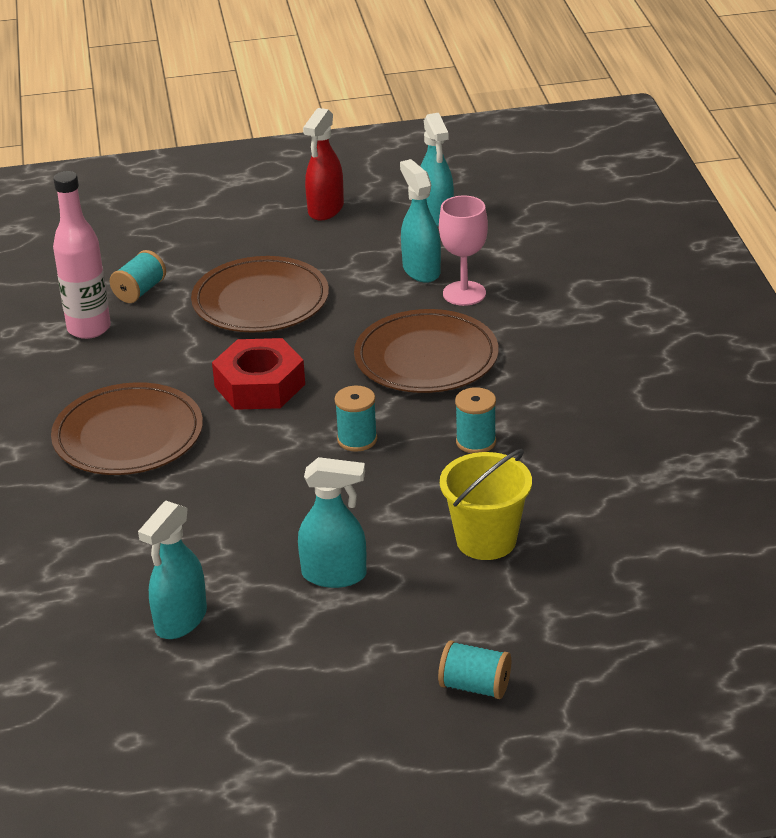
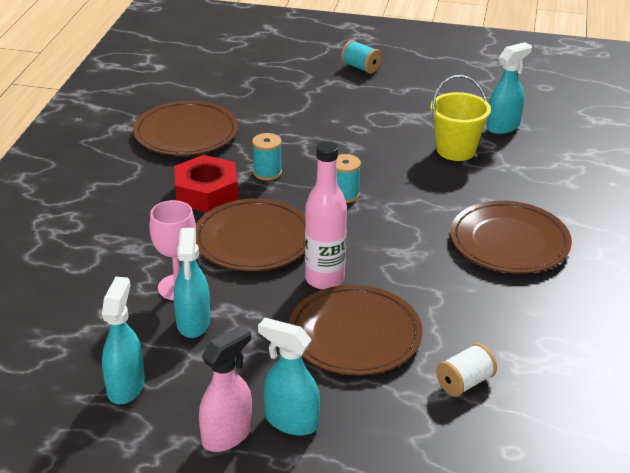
camera: 160 degrees left, 0 degrees up
(89, 328) = (523, 352): pink bottle -> pink bottle (324, 279)
(140, 291) = (464, 383): turquoise spool -> white spool
(260, 385) = (393, 253): red nut -> red nut (206, 192)
(325, 209) = (227, 435): red spray bottle -> pink spray bottle
(334, 575) = (404, 126): turquoise spray bottle -> turquoise spray bottle (291, 421)
(486, 540) = (306, 121): yellow bucket -> yellow bucket (456, 150)
(635, 469) = (186, 133): none -> brown plate

